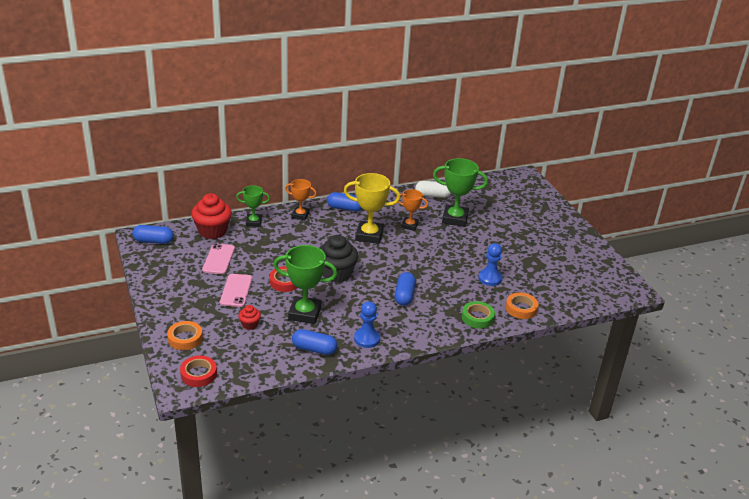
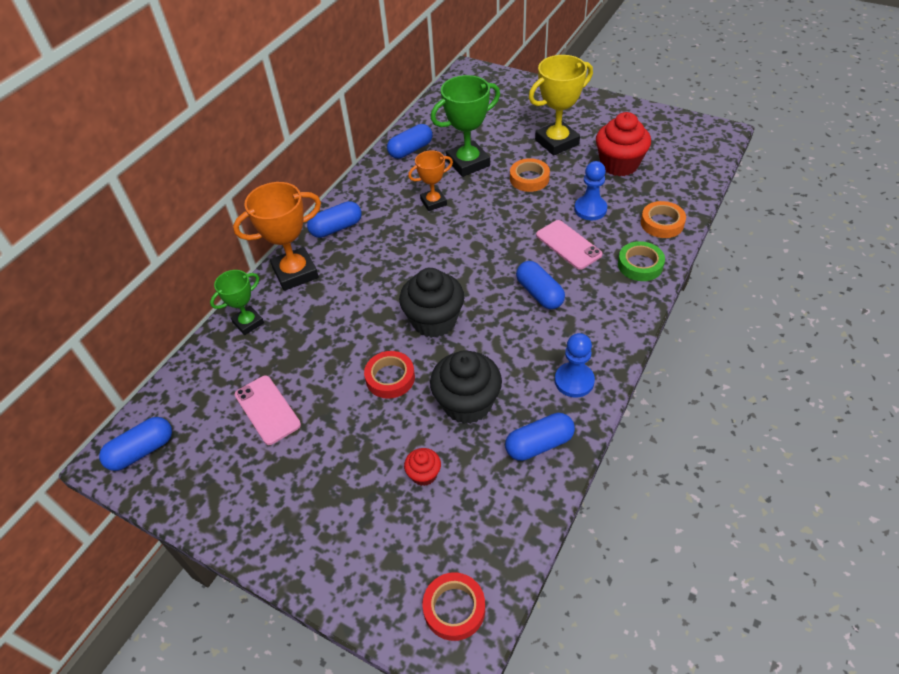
camera: 35 degrees left, 15 degrees up
(185, 338) = (369, 568): orange tape -> orange tape (529, 179)
(212, 231) = (209, 374): red cupcake -> red cupcake (619, 164)
(236, 290) = (346, 438): pink phone -> pink phone (568, 245)
(300, 215) = (295, 273): orange trophy -> orange trophy, size x1.67
(305, 313) = (467, 403): green trophy -> black cupcake
(369, 235) = (407, 244): yellow trophy -> yellow trophy (556, 142)
(433, 195) = (411, 150): white capsule -> blue capsule

